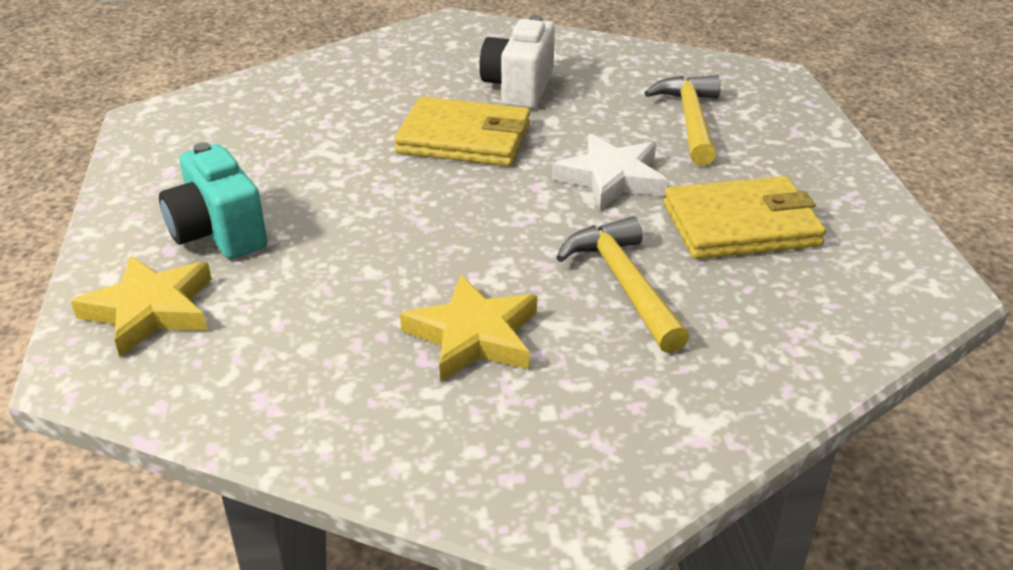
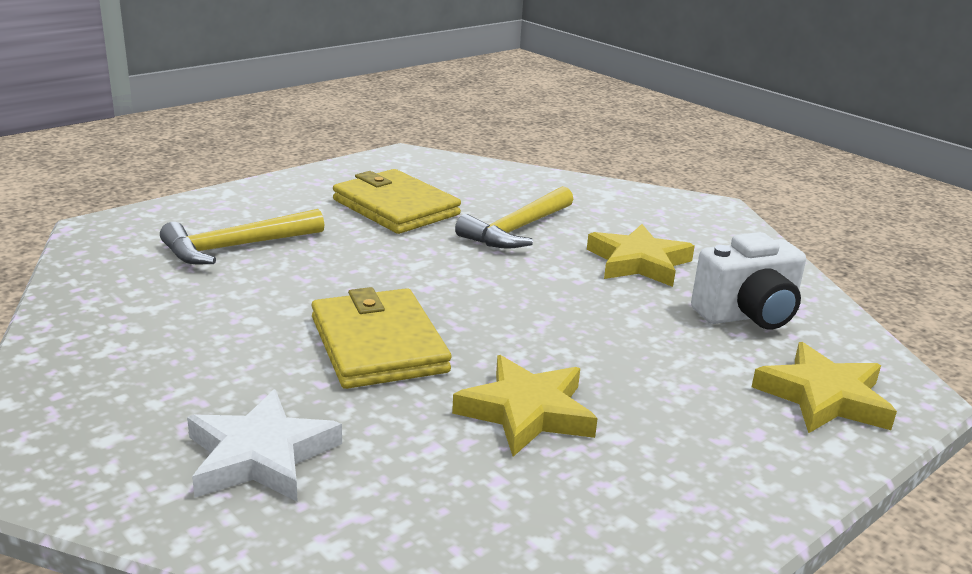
camera: 125 degrees left, 10 degrees down
(218, 234) = (700, 415): turquoise camera -> none
(316, 165) = (526, 412): none -> yellow star
(519, 88) = (229, 346): white camera -> white camera (747, 316)
(611, 178) = (378, 260): white star -> white star (260, 456)

